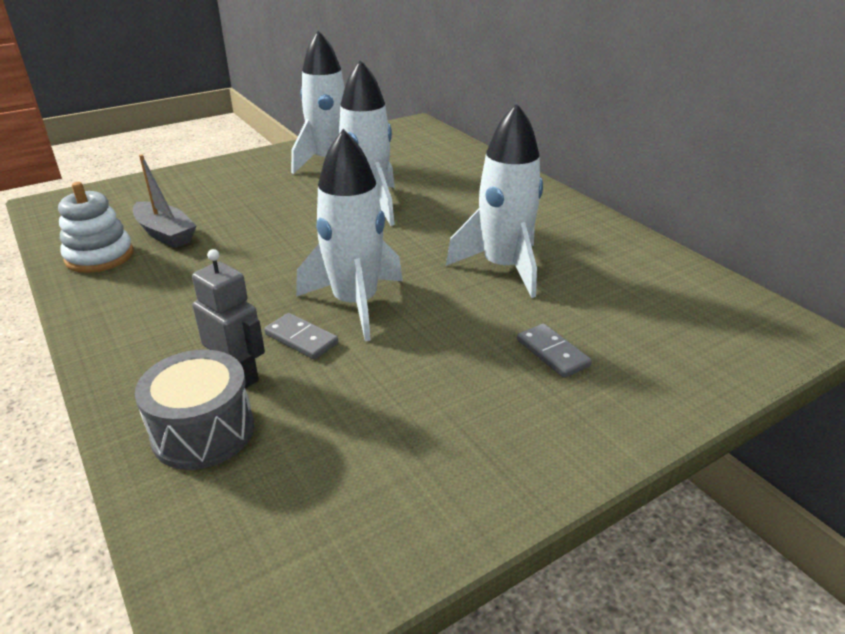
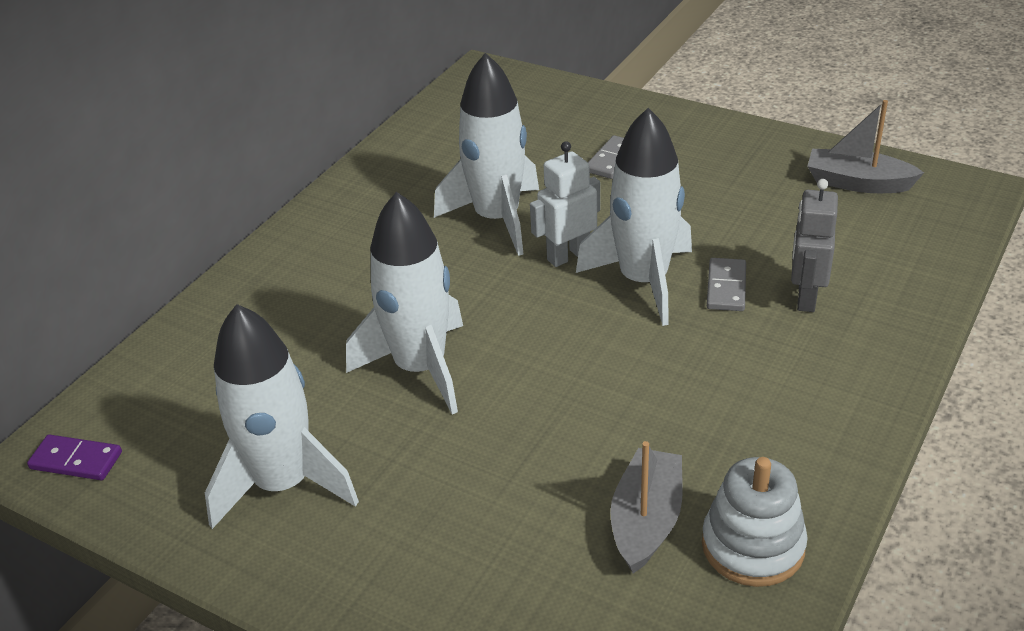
camera: 115 degrees left, 5 degrees up
(203, 432) = (877, 279): grey drum -> none
(356, 519) = (857, 183): none -> grey boat
(405, 129) = (76, 461): none -> purple domino
(423, 283) = (568, 255): none -> white robot

